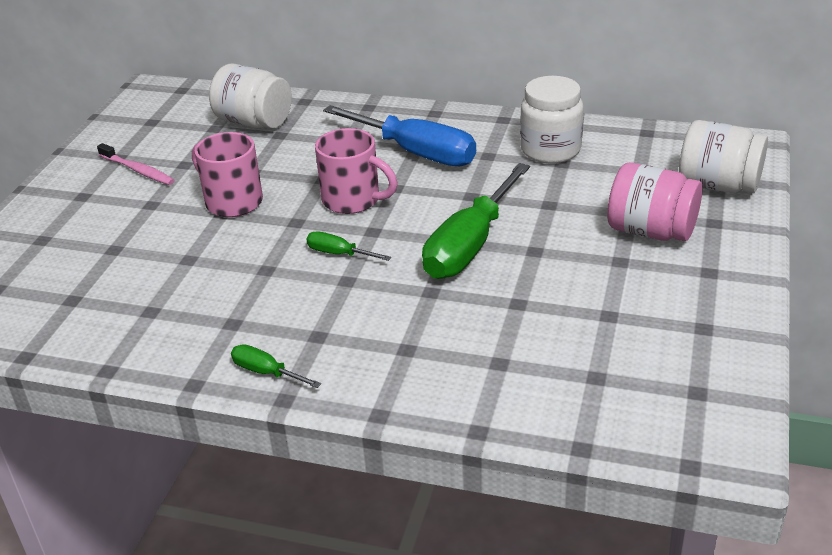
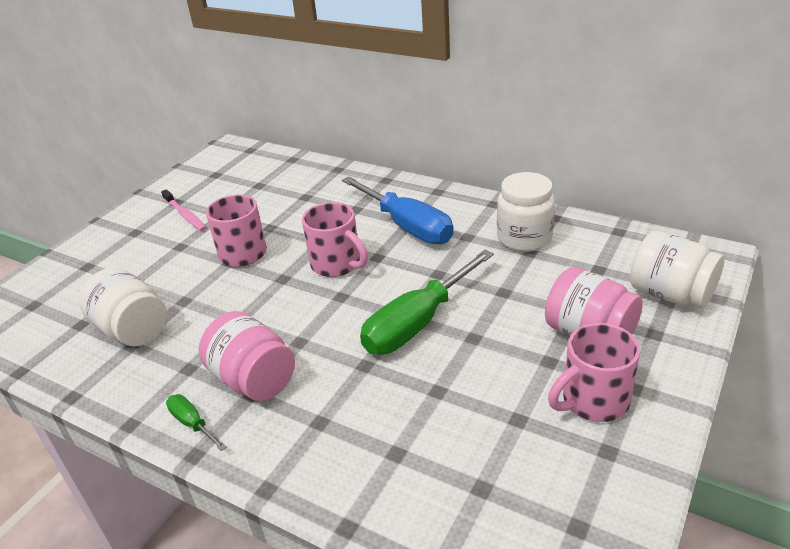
camera: 15 degrees right, 0 degrees up
(254, 122) = (291, 183): white jar -> white jar (133, 330)
(314, 322) = (253, 379): none -> pink jar
(339, 254) = (304, 314): green screwdriver -> none
(675, 288) = (593, 401): none -> pink mug

